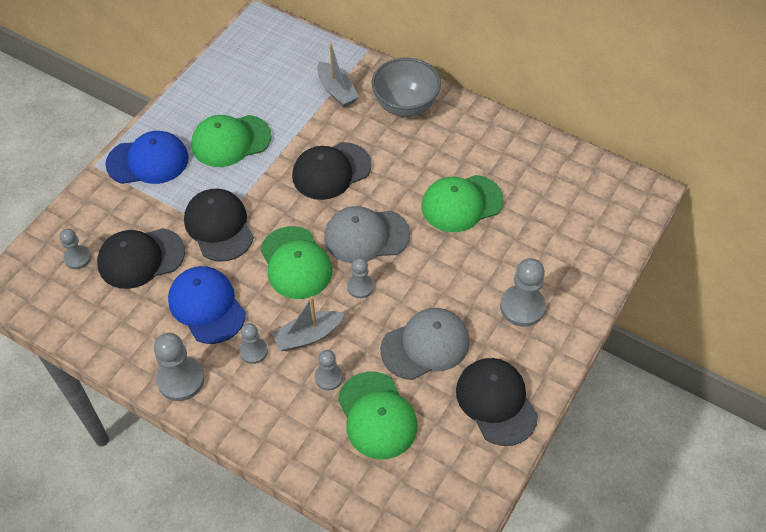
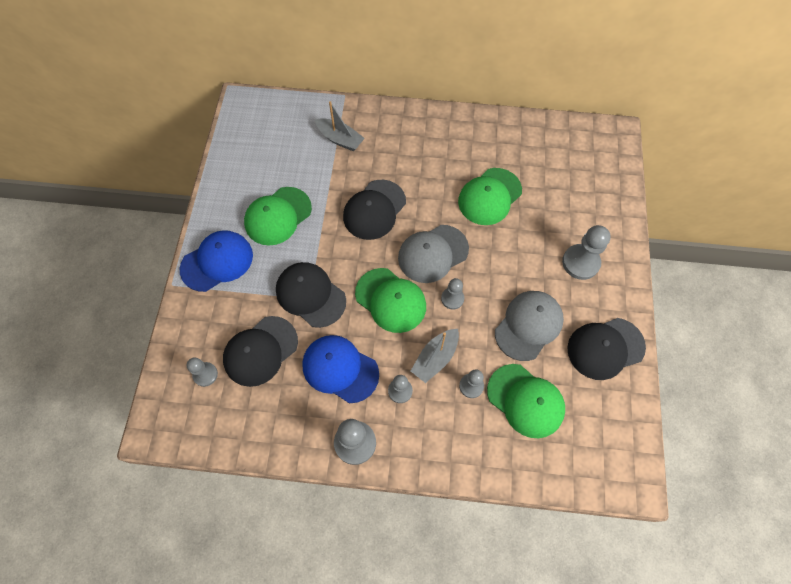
camera: 25 degrees left, 10 degrees up
(405, 106) = (401, 132): grey bowl -> none
(496, 402) = (605, 348): black cap -> black cap turned 60 degrees counterclockwise

